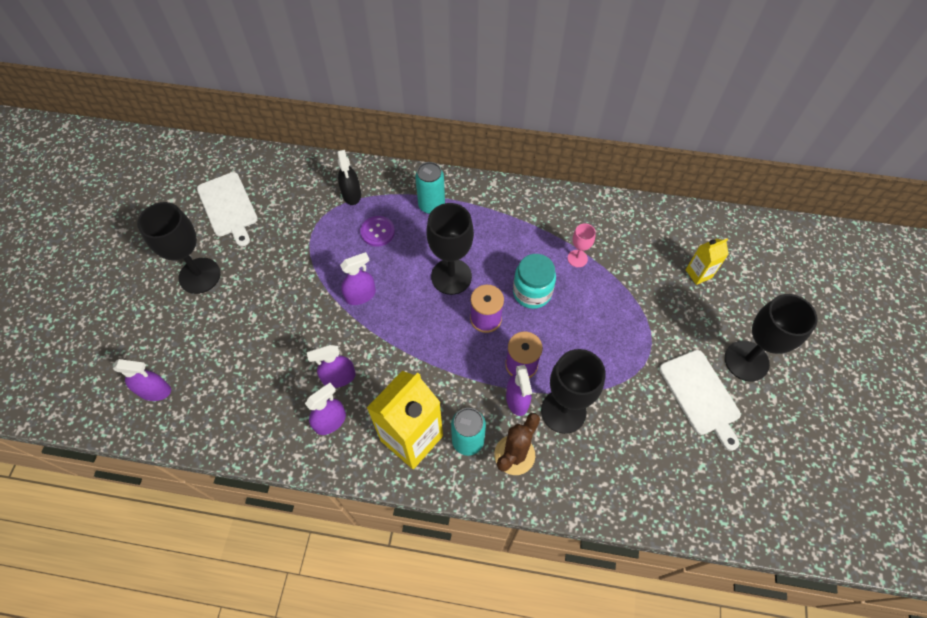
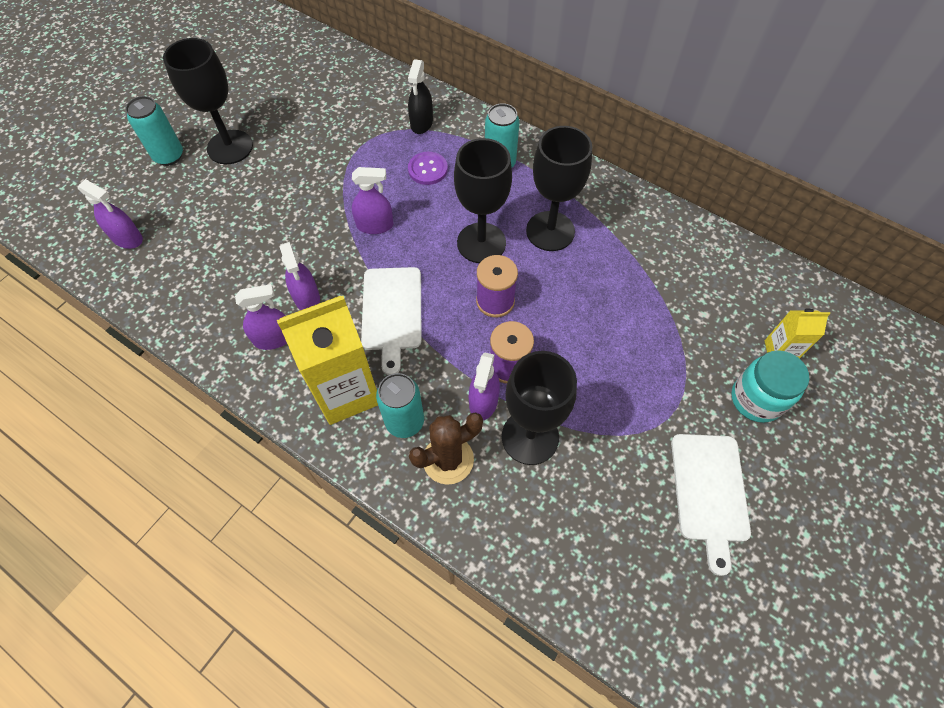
camera: 25 degrees right, 0 degrees up
(149, 304) = (169, 156): none -> turquoise can
(228, 207) = (294, 93): white cutting board -> white cutting board (392, 312)
(339, 377) = (307, 298): purple spray bottle -> purple spray bottle turned 120 degrees counterclockwise
(532, 292) = (563, 294): turquoise jar -> turquoise jar (756, 399)
(577, 258) = (636, 278): pink goblet -> none
(746, 361) = (791, 477): black goblet -> black goblet (550, 231)

